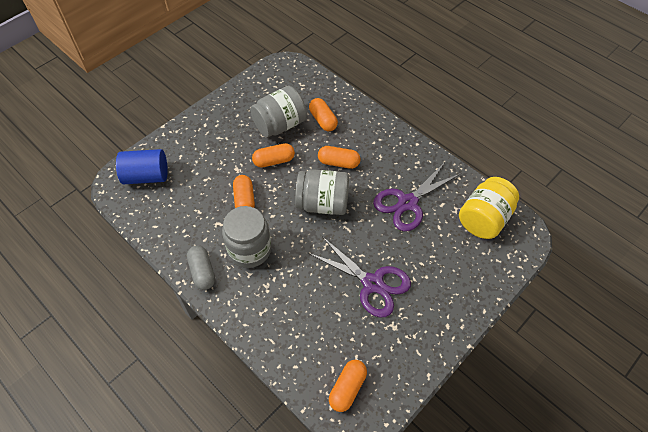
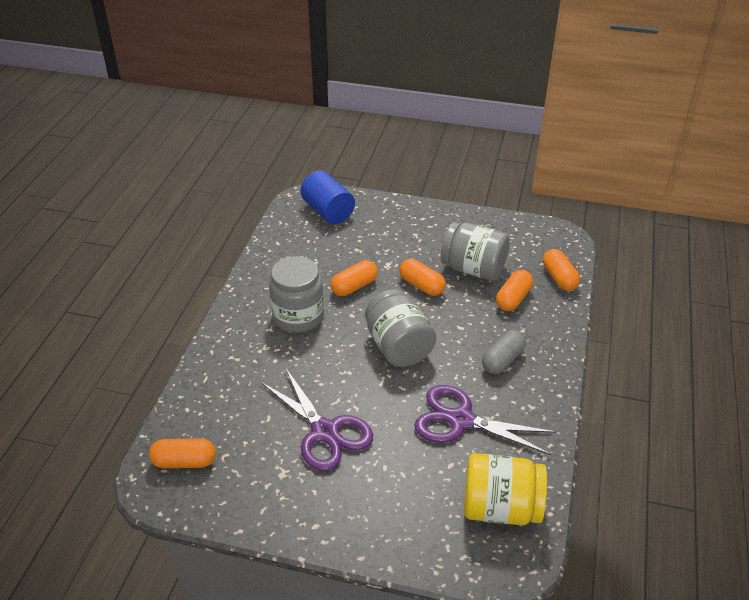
camera: 60 degrees right, 15 degrees down
(202, 272) = (250, 296): grey capsule -> grey capsule (503, 360)
(338, 163) = (465, 336): orange capsule -> orange capsule (559, 278)
(372, 283) = (325, 432): purple scissors -> purple scissors turned 45 degrees counterclockwise

